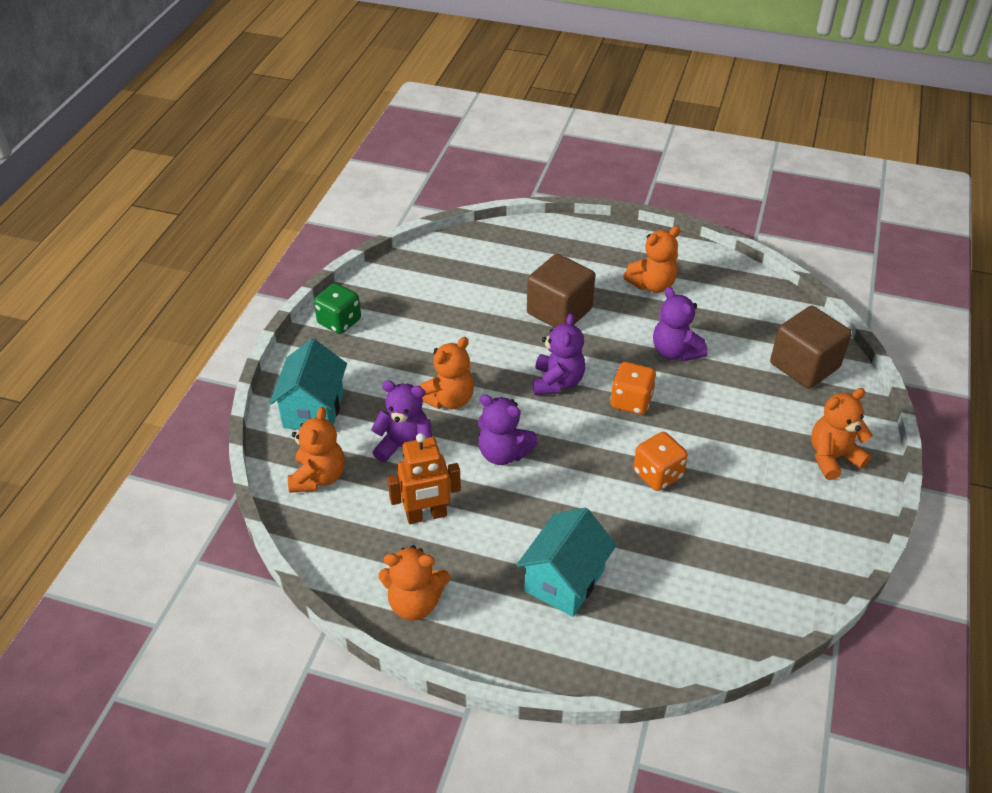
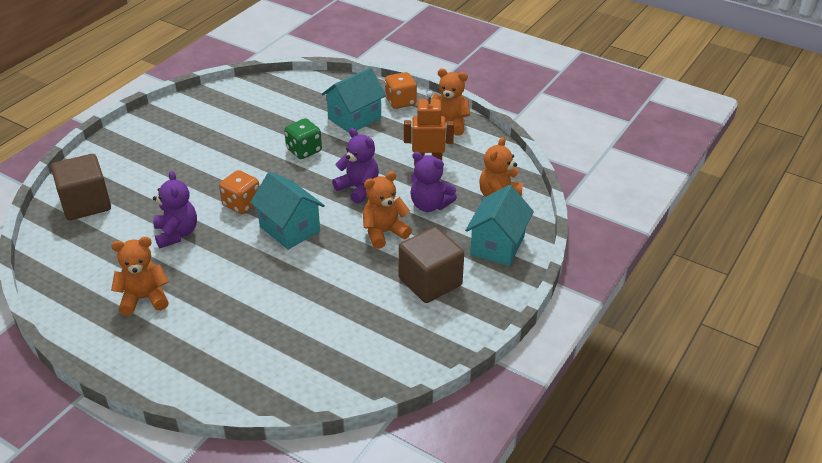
camera: 165 degrees left, 5 degrees down
(339, 322) = (462, 321): green dice -> green dice (304, 150)
(557, 382) = (289, 229): purple teddy bear -> turquoise house
(559, 311) = (249, 290): brown cube -> brown cube (430, 282)
(658, 474) = (258, 157): orange dice -> orange dice (400, 102)
(832, 457) = (133, 145): orange teddy bear -> none

